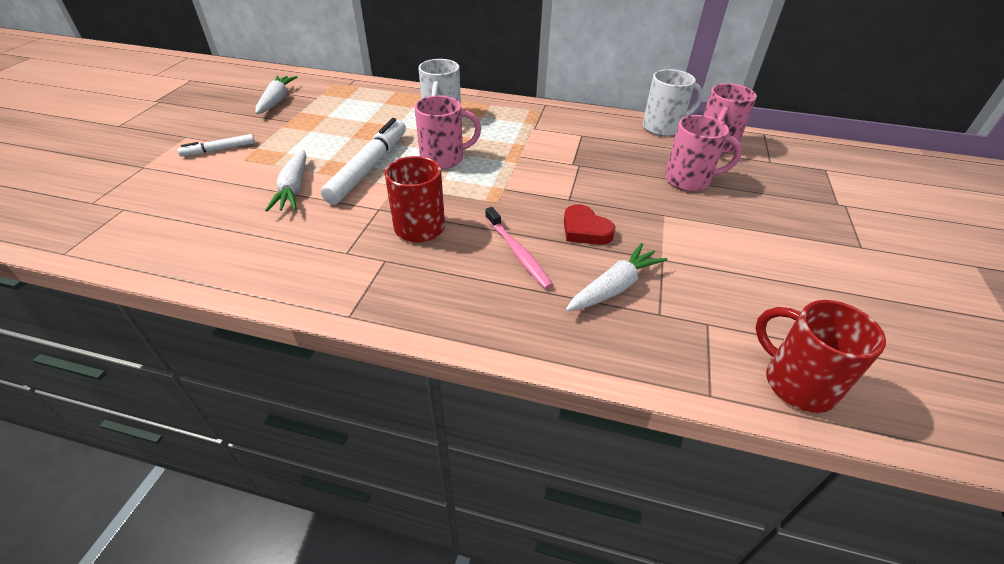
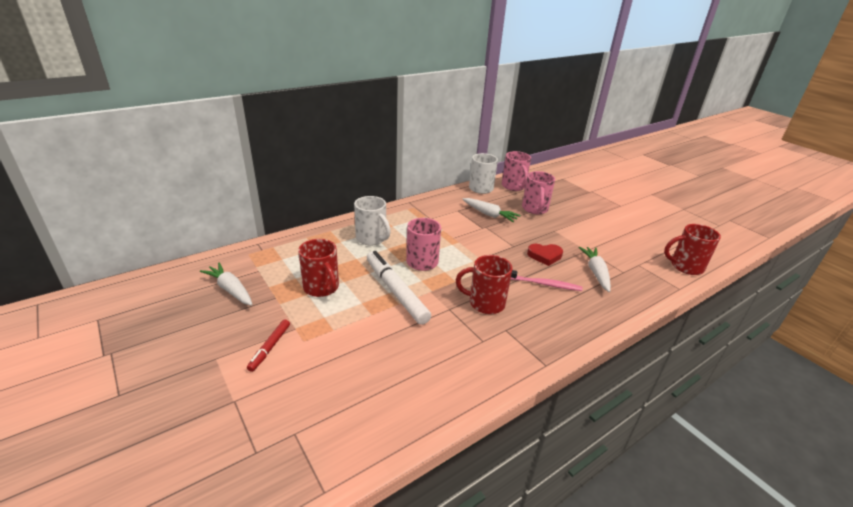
camera: 50 degrees left, 10 degrees down
(219, 150) = (270, 348): white marker -> red marker
(294, 189) = (381, 333): white carrot -> white carrot (489, 214)
(327, 132) = (322, 288): none -> red mug
(689, 180) = (535, 209): pink mug -> pink mug turned 135 degrees clockwise

